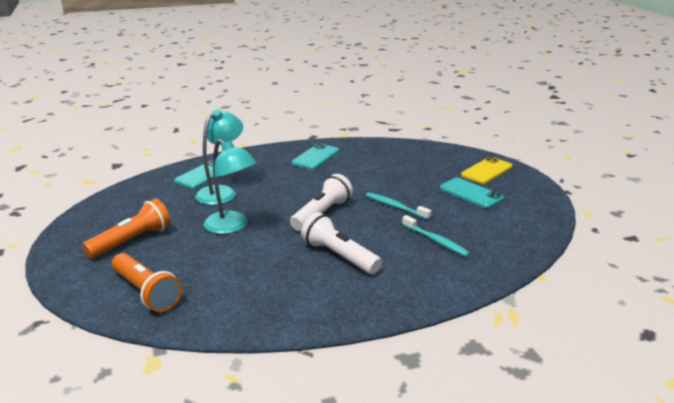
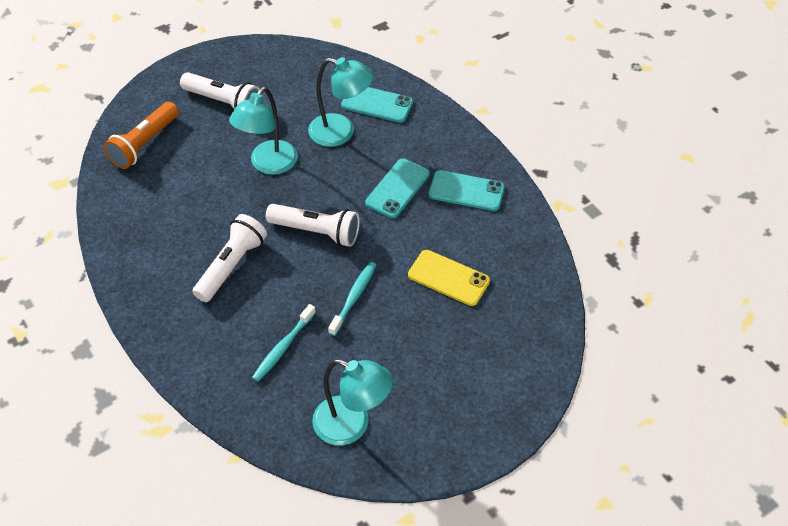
camera: 75 degrees right, 25 degrees up
(132, 241) = (223, 102): orange flashlight -> white flashlight
(471, 193) = (415, 374): turquoise phone -> turquoise phone (397, 188)
(486, 171) = (495, 389): yellow phone -> yellow phone (448, 278)
(513, 221) = (352, 425): none -> turquoise lamp

